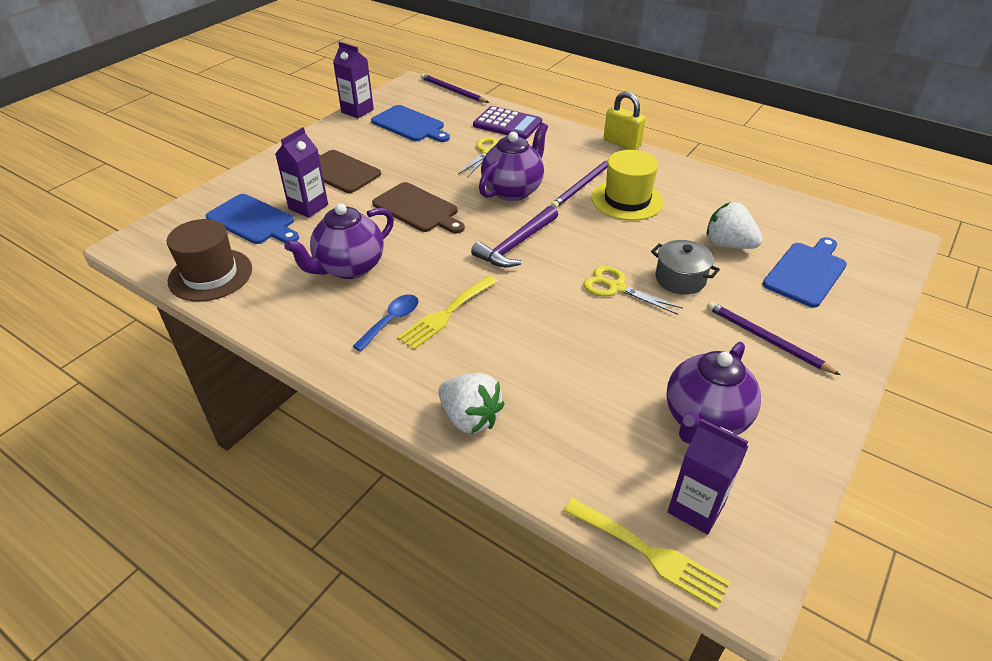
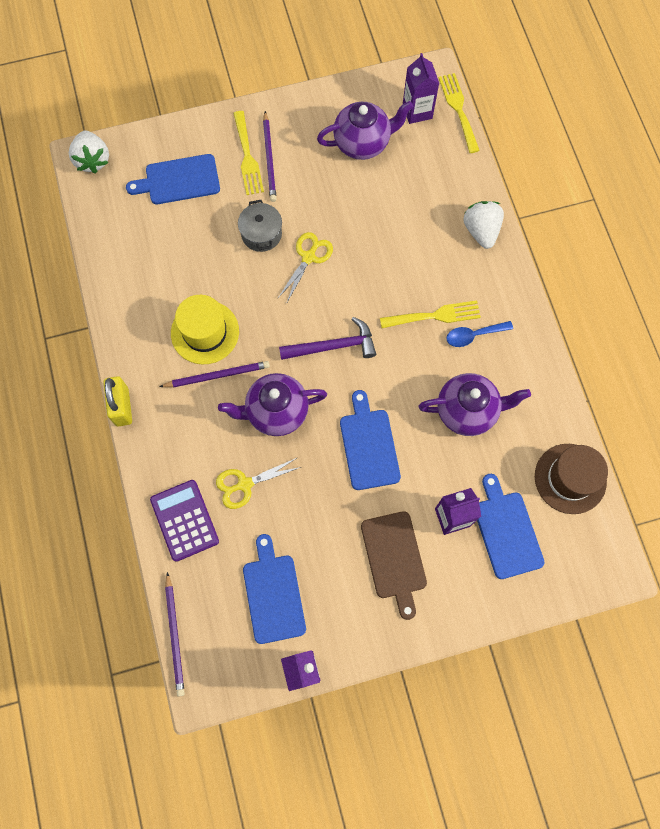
camera: 140 degrees left, 30 degrees up
(417, 209) = (369, 445): brown cutting board -> blue cutting board
(616, 287) = (309, 257): yellow scissors -> yellow scissors turned 135 degrees counterclockwise
(728, 244) = (193, 237): white strawberry -> white strawberry (93, 160)
(786, 327) = (247, 157): none -> yellow fork

